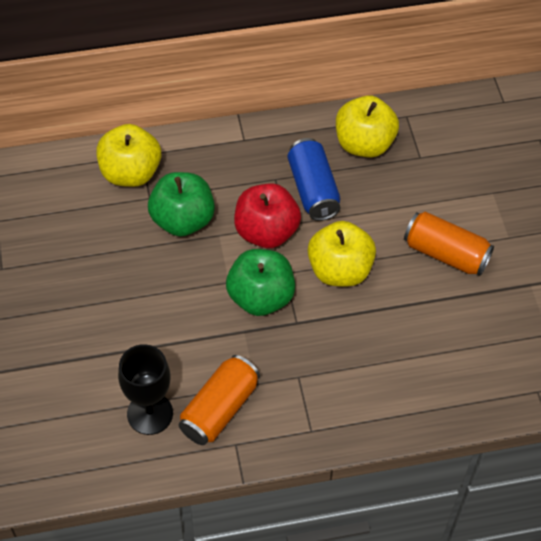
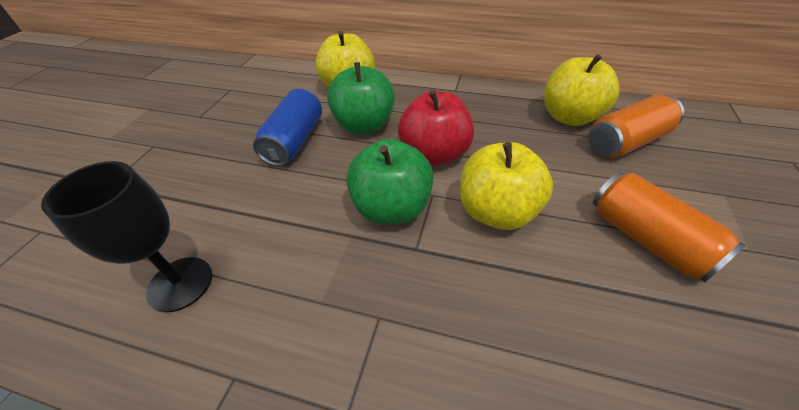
camera: 30 degrees right, 10 degrees down
(219, 409) = (255, 315): orange can -> orange can (626, 142)
(313, 189) = (501, 136): blue can -> blue can (295, 141)

